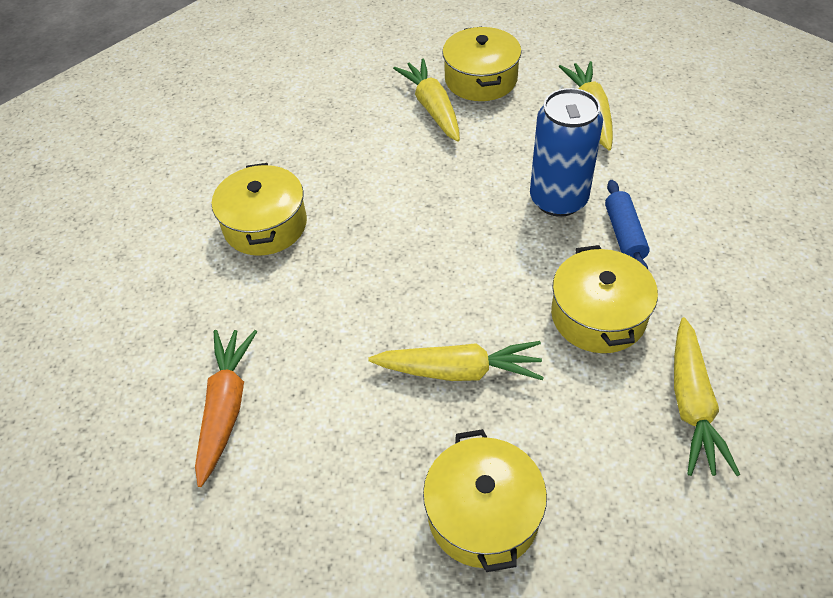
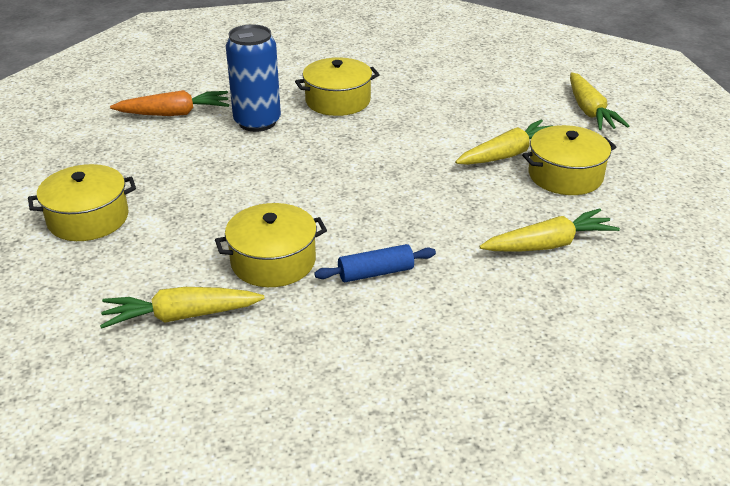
camera: 75 degrees right, 15 degrees down
(460, 371) = (209, 197): yellow carrot -> yellow carrot (590, 111)
(558, 199) = (410, 232): blue can -> blue can (257, 122)

